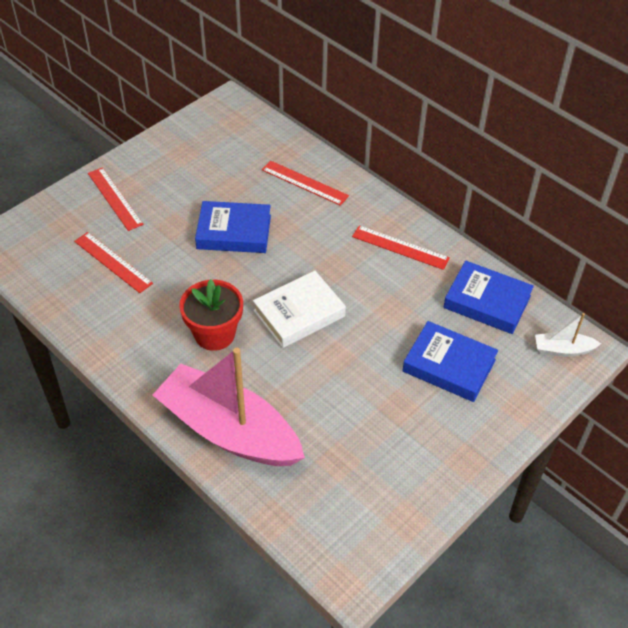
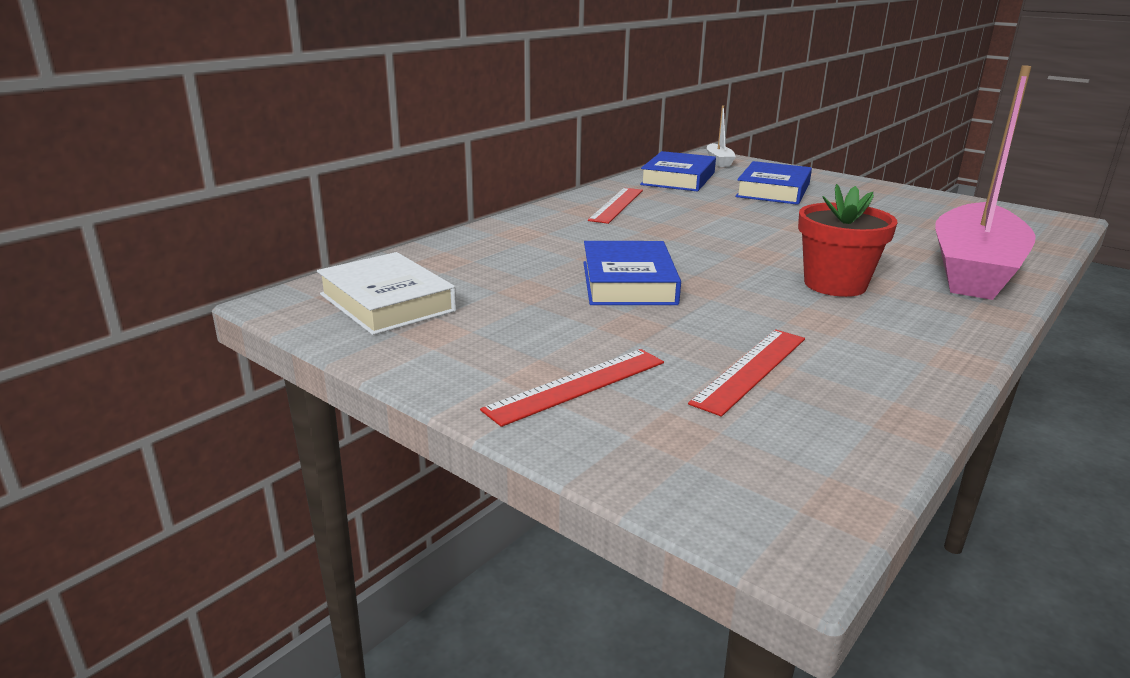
camera: 95 degrees left, 25 degrees down
(299, 314) = (757, 244): white book -> white book (387, 302)
(304, 183) = (509, 247): red ruler -> none

